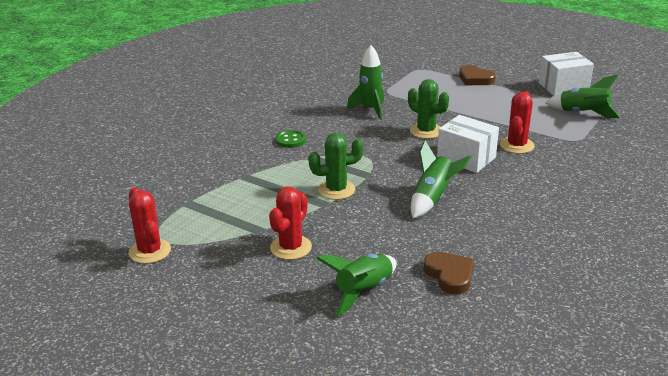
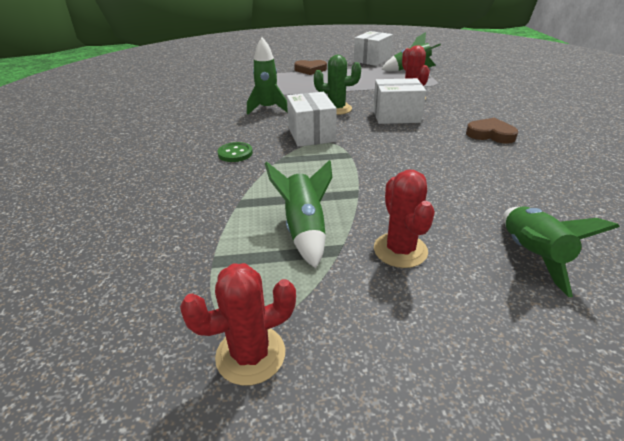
camera: 40 degrees left, 5 degrees up
(150, 251) = (250, 354): red cactus -> red cactus turned 45 degrees counterclockwise
(336, 190) = (346, 177): green cactus -> none
(366, 146) = (311, 134): none -> white box
(433, 198) = (428, 151): green rocket -> green rocket (304, 229)
(450, 275) = (553, 202): brown heart -> brown heart (490, 134)

